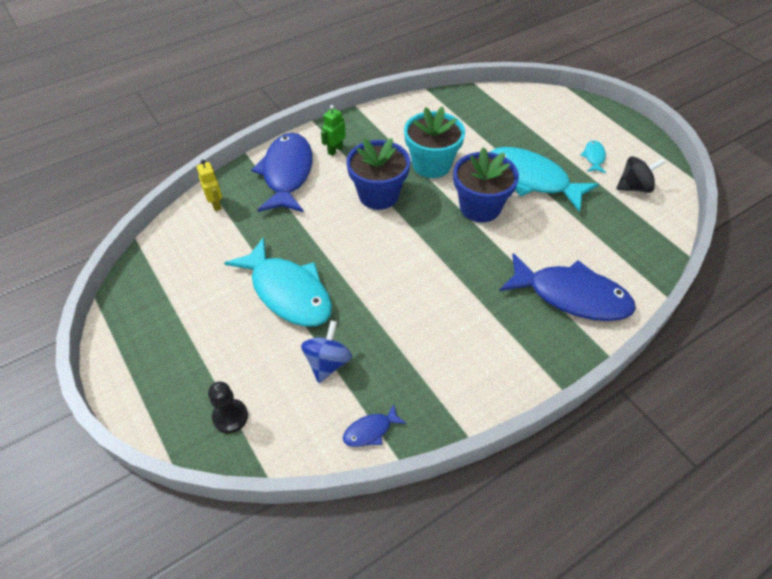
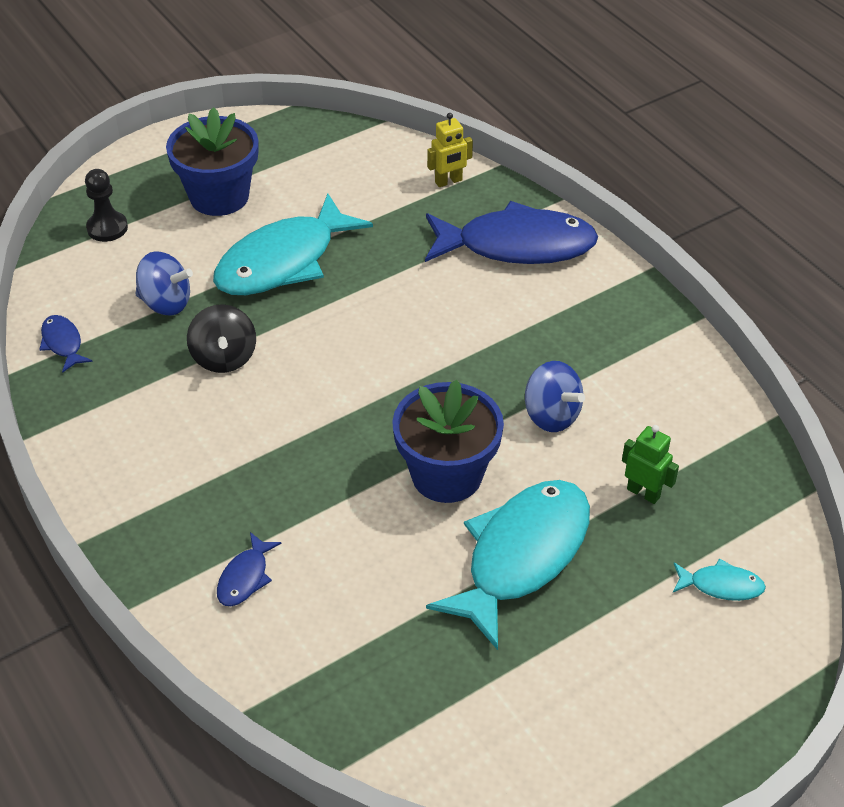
camera: 90 degrees right, 5 degrees down
(335, 150) = (578, 295): green robot -> green robot (643, 493)
(378, 195) = (473, 348): blue flower pot -> blue flower pot (219, 196)
(431, 165) = (551, 415): turquoise flower pot -> blue spinning top
(571, 296) = (245, 577): blue fish -> blue fish, size x0.43
(594, 157) = (594, 669): turquoise fish -> turquoise fish (721, 585)
(634, 187) = (508, 725): black spinning top -> black spinning top (224, 358)

